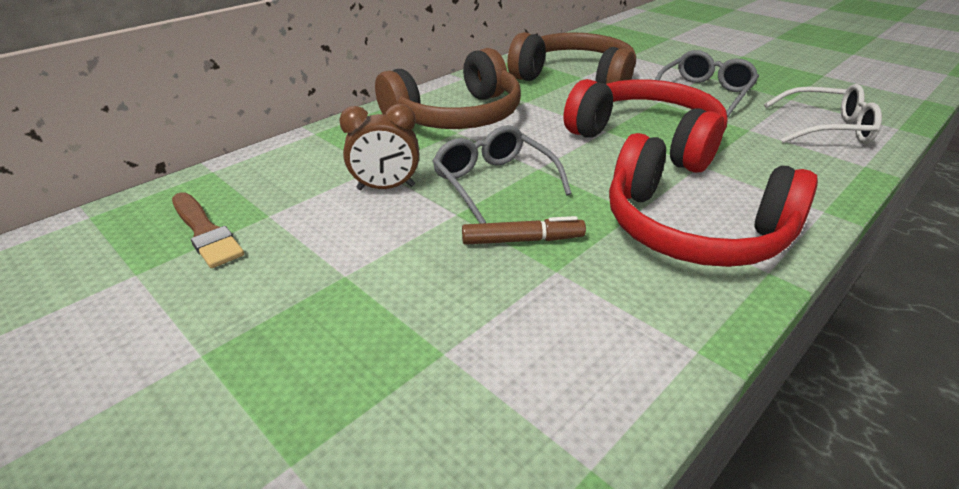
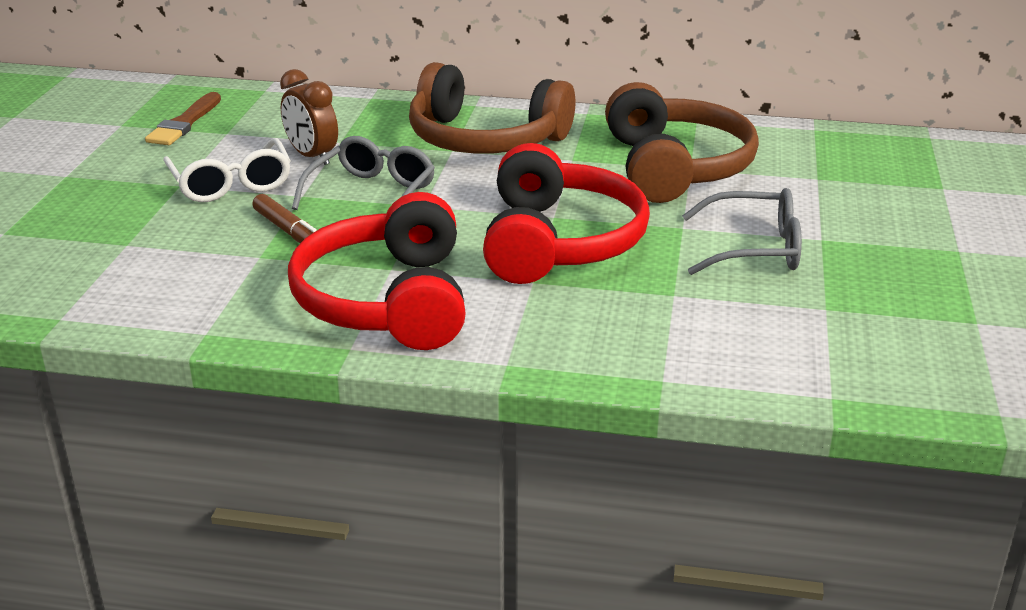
camera: 55 degrees right, 5 degrees down
(826, 128) = (751, 344): white glasses -> white glasses (231, 184)

